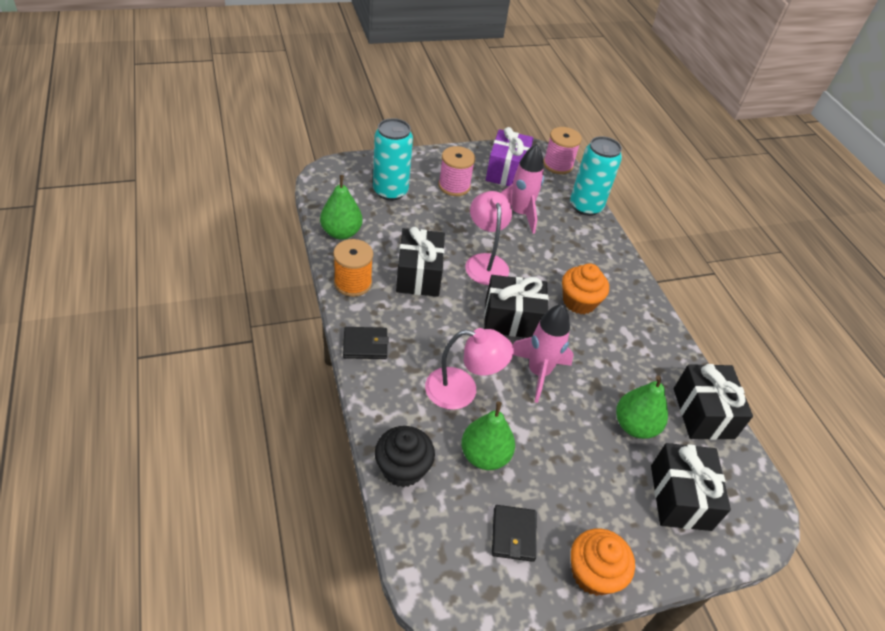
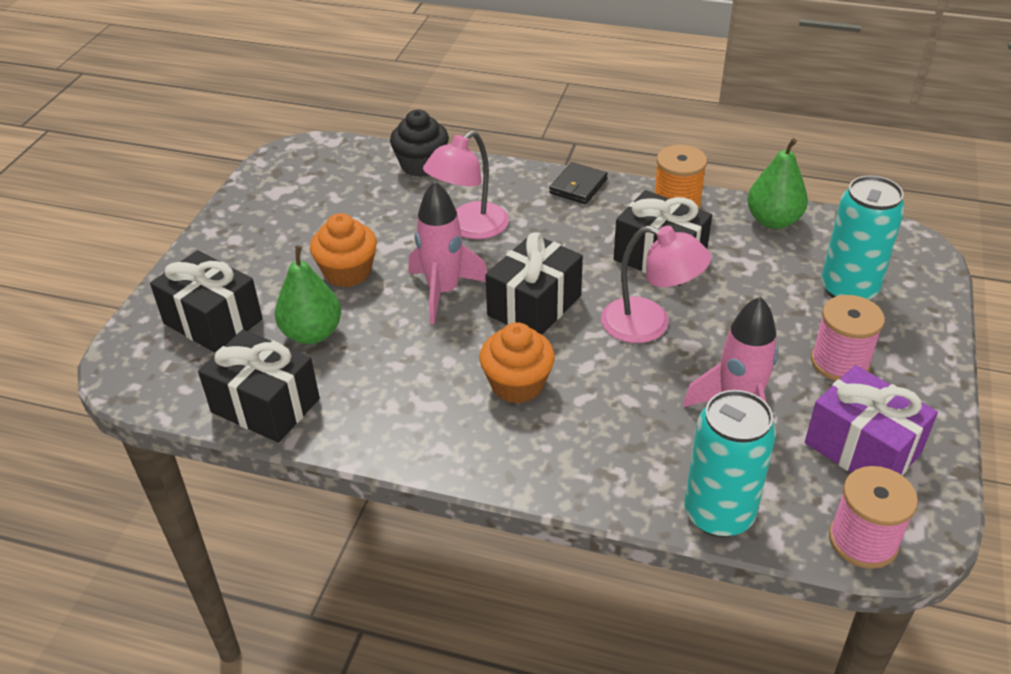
camera: 130 degrees right, 5 degrees down
(484, 455) = (387, 214): green pear -> none
(513, 534) = (303, 200): black wallet -> none
(593, 573) = (225, 229): orange cupcake -> orange cupcake (347, 272)

